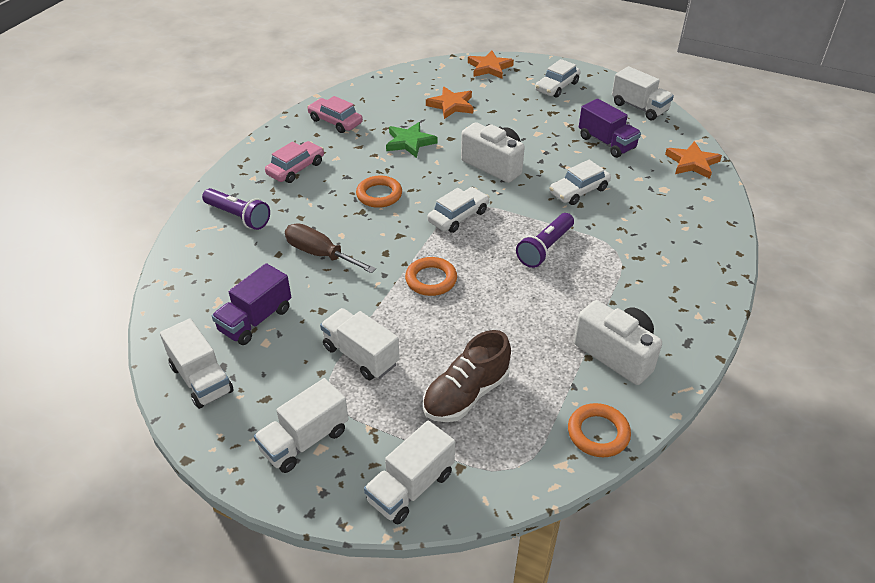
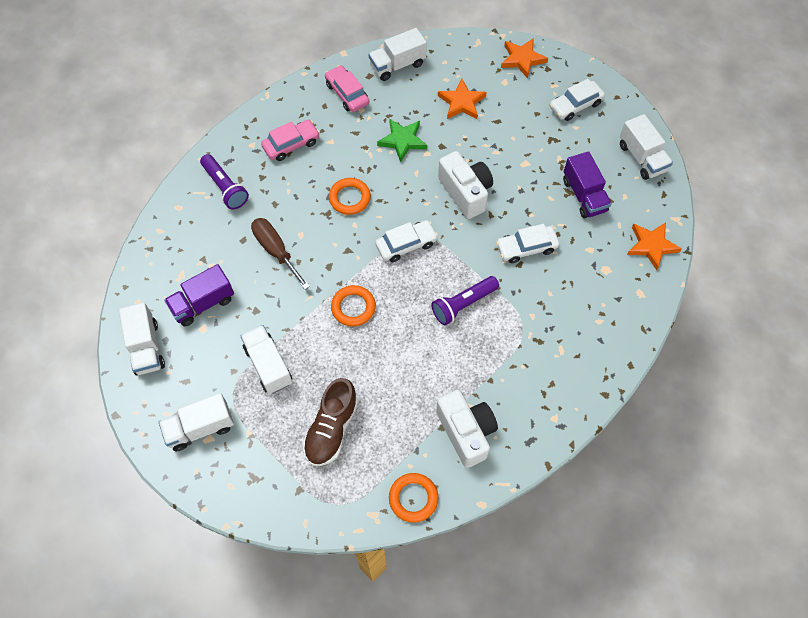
camera: 20 degrees right, 20 degrees up
(411, 487) = (258, 493): white truck -> white truck (397, 65)
(466, 394) = (331, 429): brown shoe -> brown shoe turned 45 degrees counterclockwise

